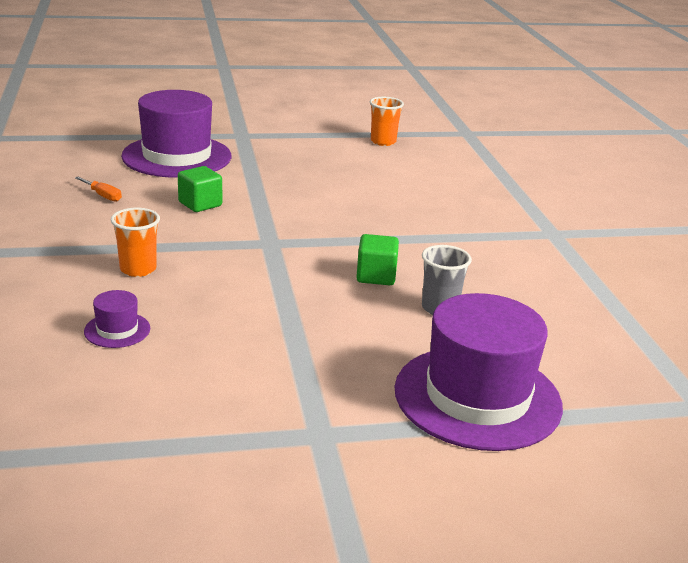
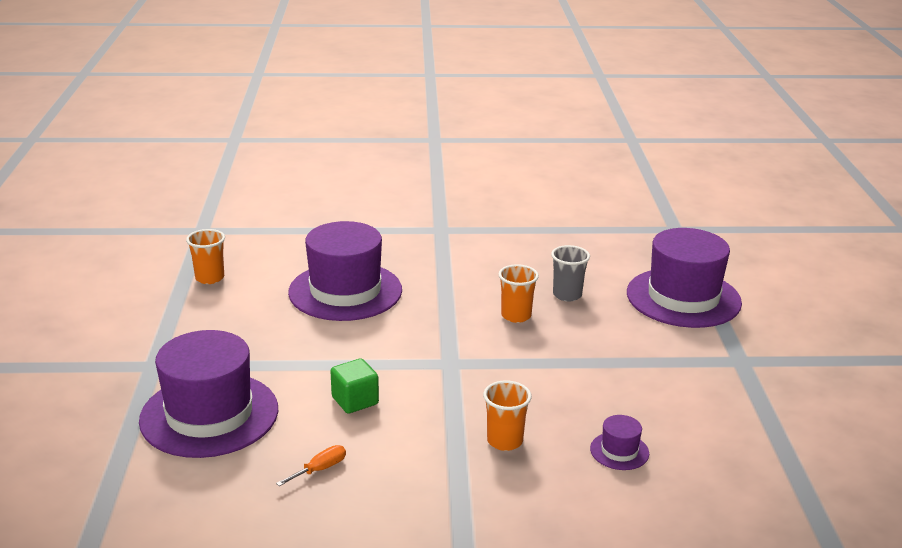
camera: 80 degrees left, 0 degrees up
(376, 276) = (516, 316): green cube -> orange cup
(387, 192) = (345, 291): none -> purple hat

